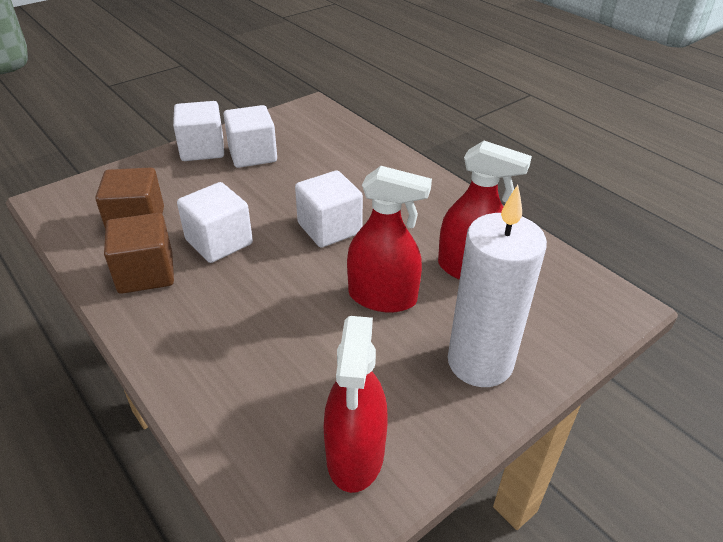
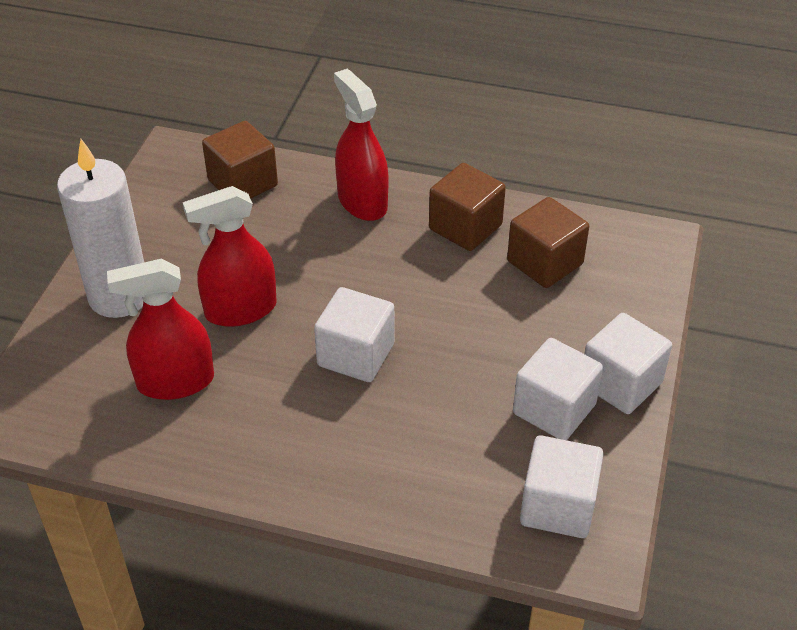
camera: 145 degrees right, 5 degrees up
(219, 242) = (443, 284): white cube -> white cube (558, 506)
(270, 432) = (242, 183): none -> brown cube
(355, 454) = (175, 198): red spray bottle -> red spray bottle (362, 202)

